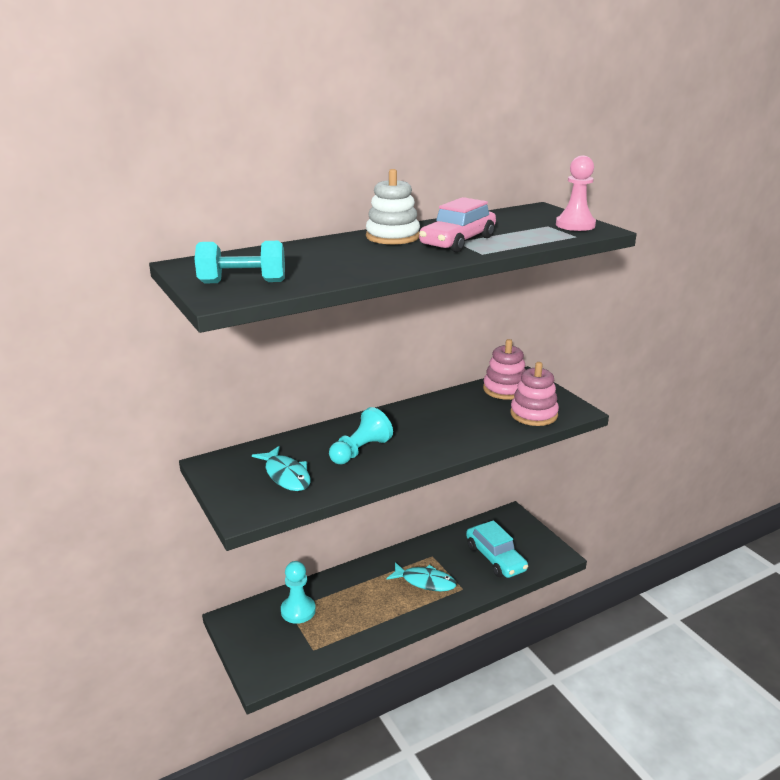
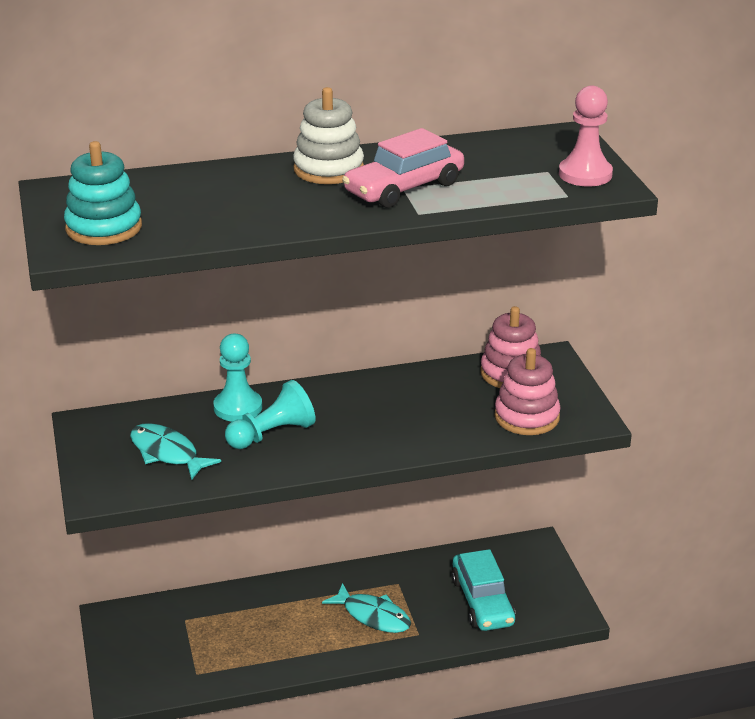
camera: 15 degrees right, 5 degrees up
(242, 282) = (104, 228): turquoise dumbbell -> turquoise stacking toy
(286, 475) = (167, 453): turquoise fish -> turquoise fish turned 150 degrees clockwise
(298, 610) = (196, 622): turquoise pawn -> turquoise pawn (238, 407)

